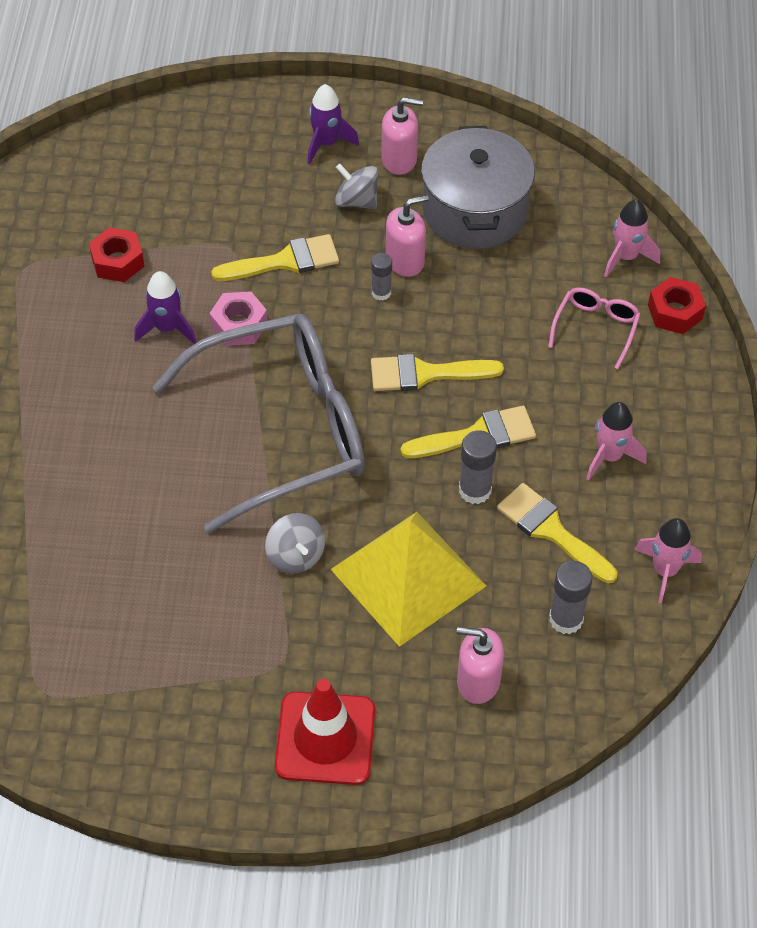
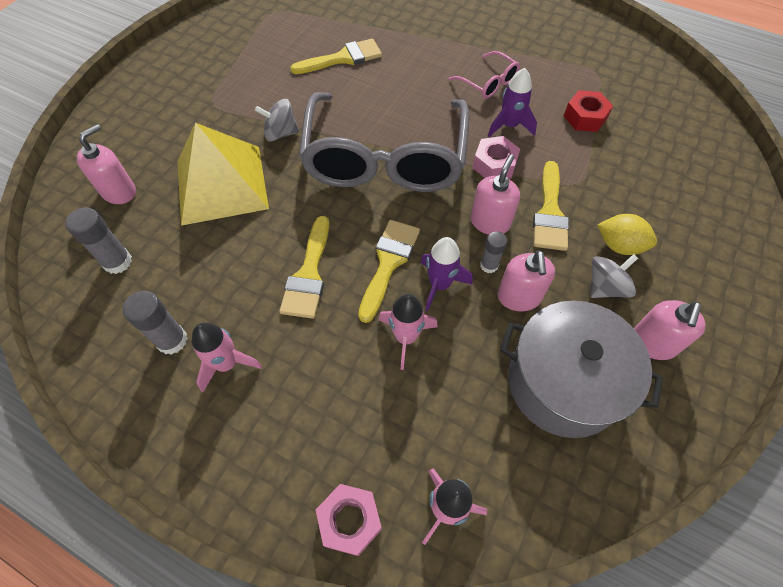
camera: 115 degrees right, 5 degrees up
(299, 199) = (619, 245): none -> yellow lemon
(325, 306) = (490, 222): none -> pink soap dispenser
(325, 738) = (150, 107): red traffic cone -> none
(326, 143) = (688, 290): purple rocket -> purple rocket (440, 285)
(475, 490) = (261, 251): grey glue stick -> grey glue stick (172, 340)
(551, 531) = (192, 286): yellow brush -> yellow brush (343, 58)
(595, 329) = (368, 425): pink glasses -> pink glasses (488, 82)
(665, 571) = (98, 351): pink rocket -> pink rocket (406, 337)
(675, 312) = (350, 521): red nut -> pink nut

